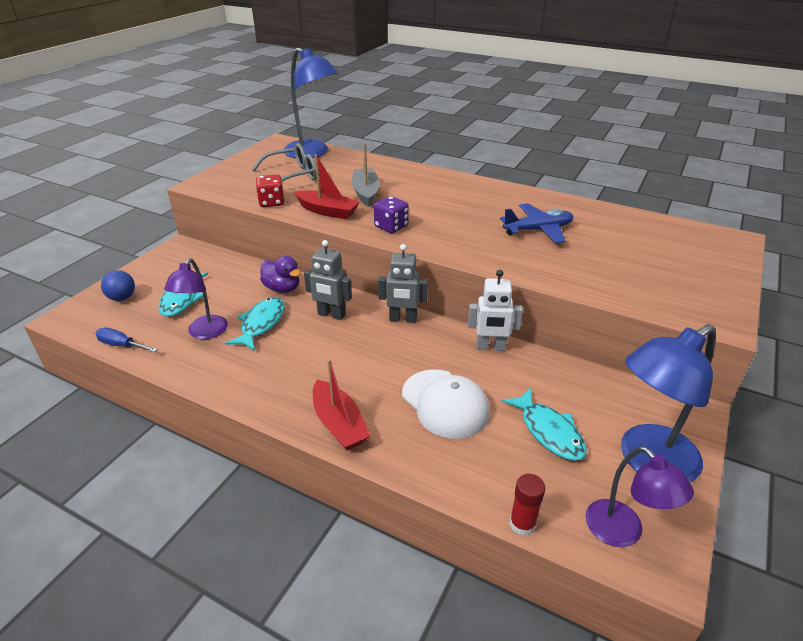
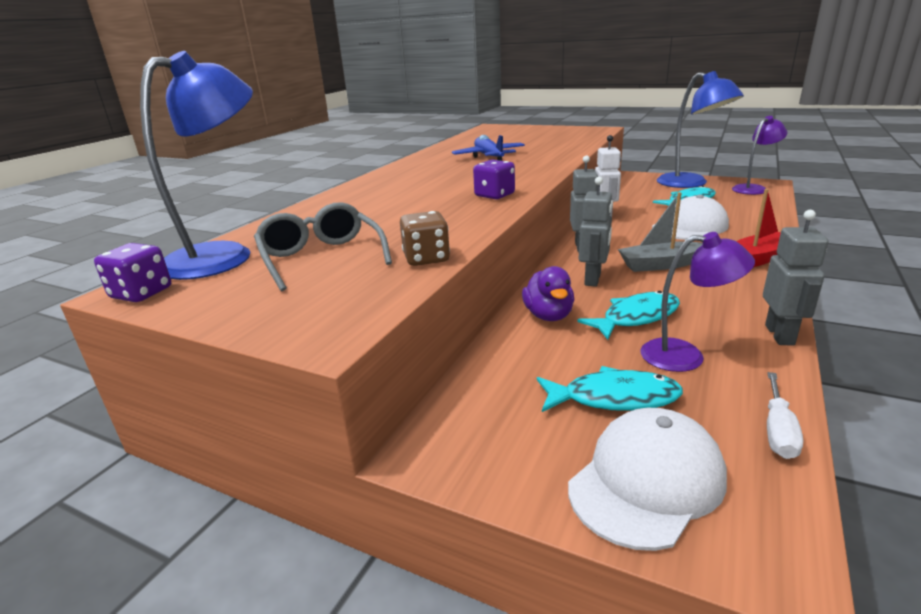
camera: 90 degrees left, 10 degrees down
(122, 298) = (646, 481): blue ball -> white cap
(122, 345) = (778, 430): blue screwdriver -> white screwdriver
(203, 382) = (780, 335): none -> grey robot
(261, 323) = (636, 317): turquoise fish -> turquoise fish turned 135 degrees clockwise
(271, 202) = (426, 258): red dice -> brown dice
(274, 144) = (141, 293): none -> purple dice
(282, 288) = (548, 315): purple duck -> purple duck turned 135 degrees clockwise
(327, 211) = (456, 224): red boat -> none
(366, 193) = (400, 212): grey boat -> grey boat (660, 265)
(522, 524) = (779, 206): red glue stick -> none

